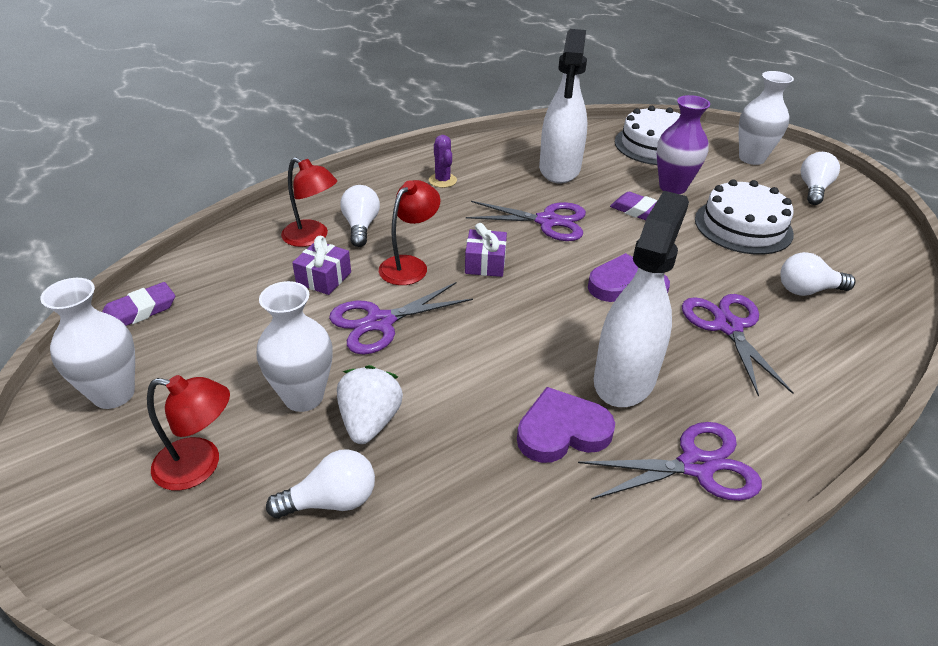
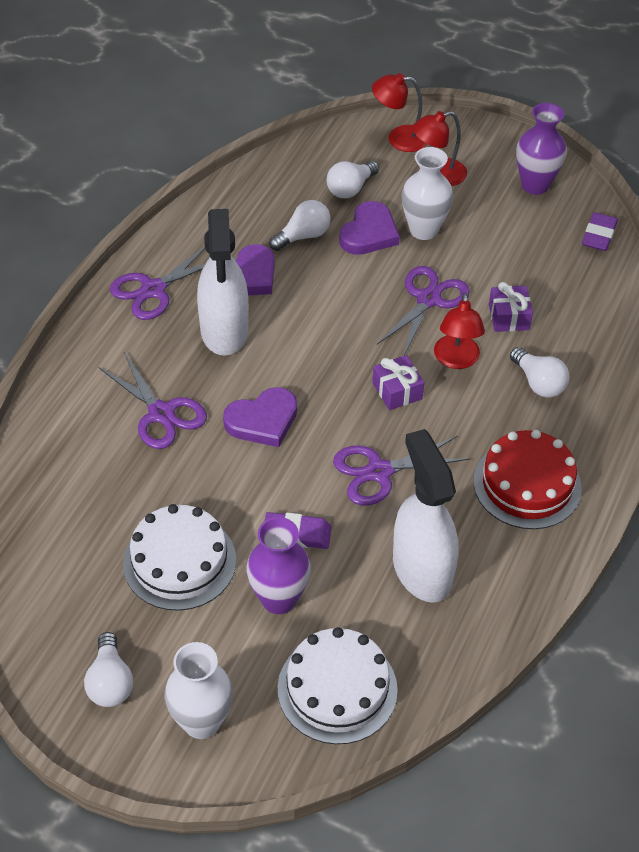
camera: 150 degrees right, 10 degrees up
(113, 394) = (535, 185): white vase -> purple vase
(312, 237) = (564, 351): red lamp -> red lamp (399, 138)
(370, 422) = (369, 233): white strawberry -> purple heart
(442, 180) = (527, 484): purple cactus -> red cake
(807, 290) = (99, 490): white light bulb -> white light bulb (303, 236)

